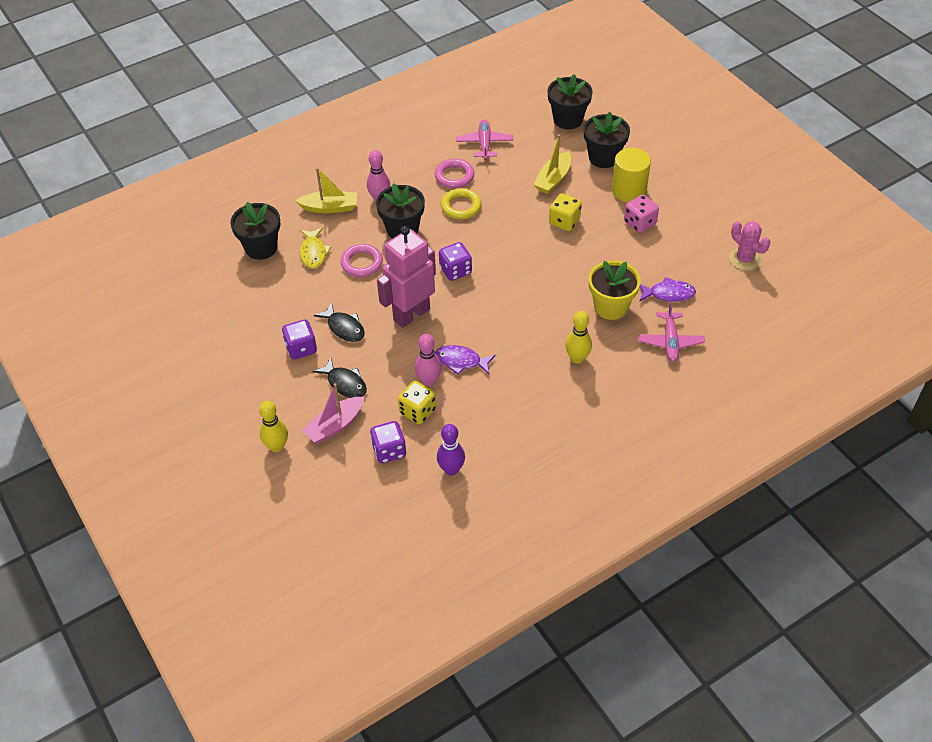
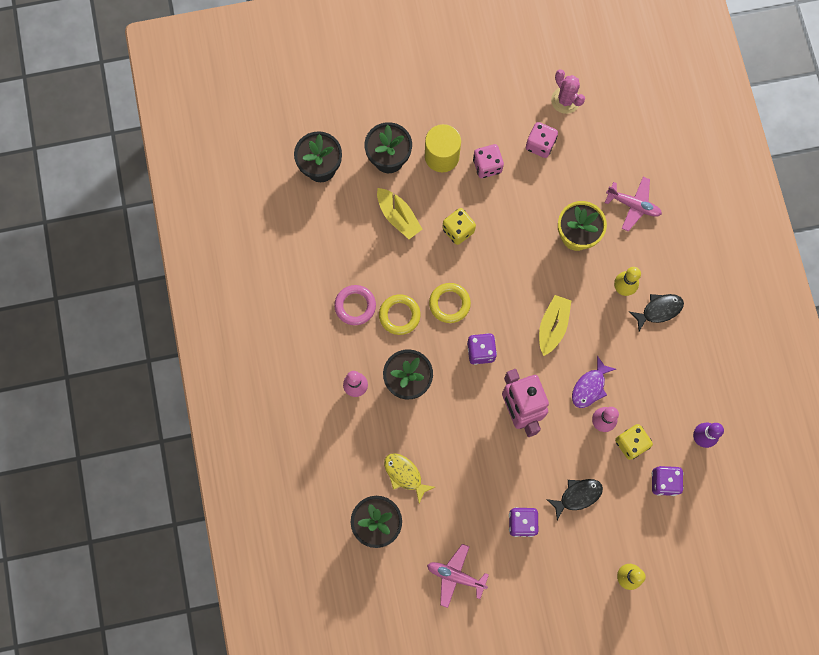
camera: 70 degrees left, 25 degrees up
(313, 253) = (405, 475): yellow fish -> yellow fish turned 150 degrees counterclockwise
(329, 207) = (348, 440): yellow boat -> yellow boat (552, 326)
(335, 425) = (621, 519): pink boat -> none
(344, 327) = (512, 476): black fish -> black fish (659, 310)
(362, 263) = (437, 433): pink ring -> none
(484, 144) = (321, 260): pink plane -> pink plane (456, 576)
(490, 236) = (449, 303): none -> yellow ring
(668, 294) = (580, 181): purple fish -> none
(686, 254) = (540, 145): none -> pink dice
(744, 259) = (565, 100): pink cactus -> pink cactus turned 75 degrees clockwise

